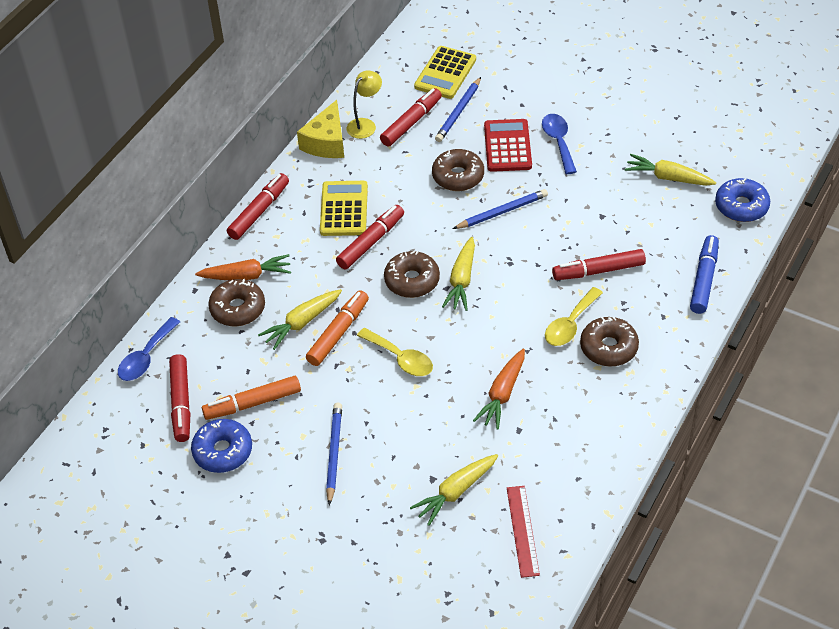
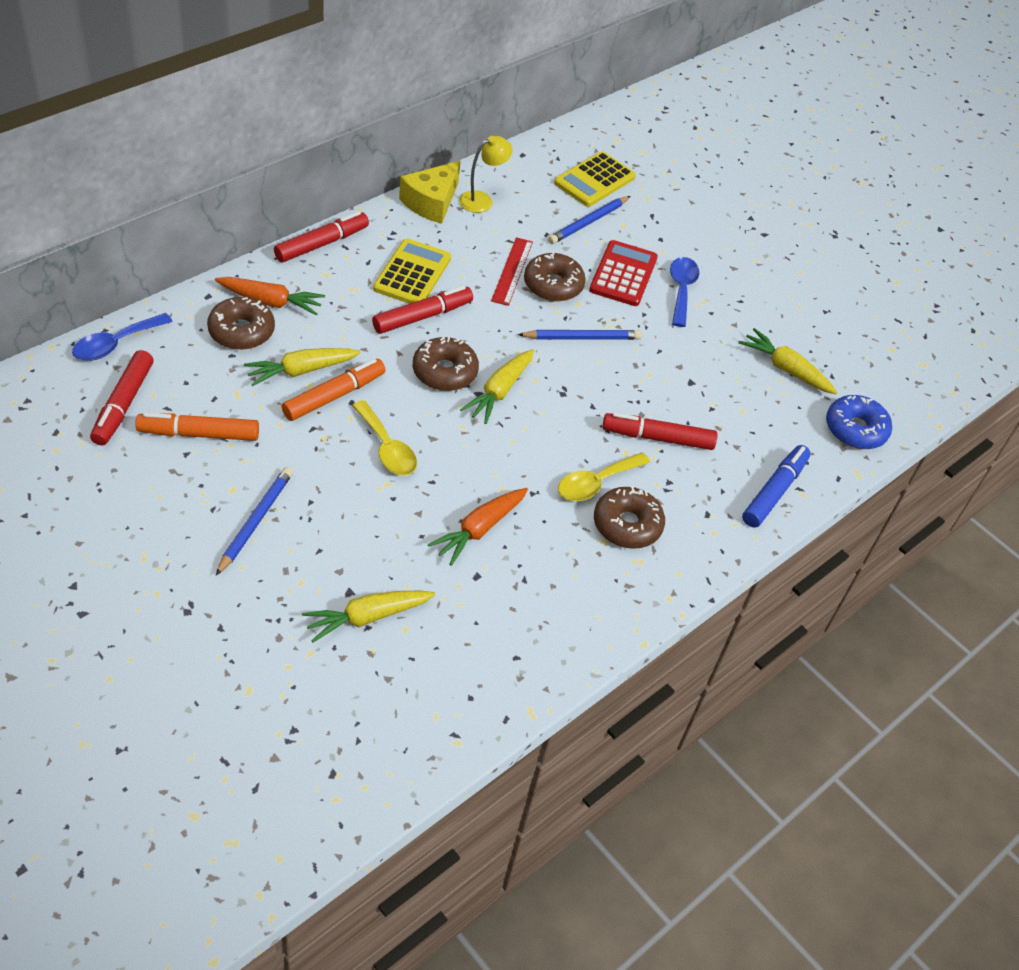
camera: 10 degrees right, 0 degrees up
(223, 451) = (136, 472): blue donut -> none
(411, 122) = (532, 215): red marker -> none
(522, 531) = (420, 692): red ruler -> red ruler (512, 271)

